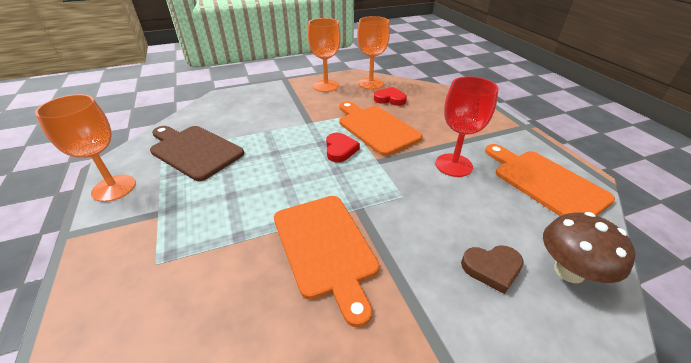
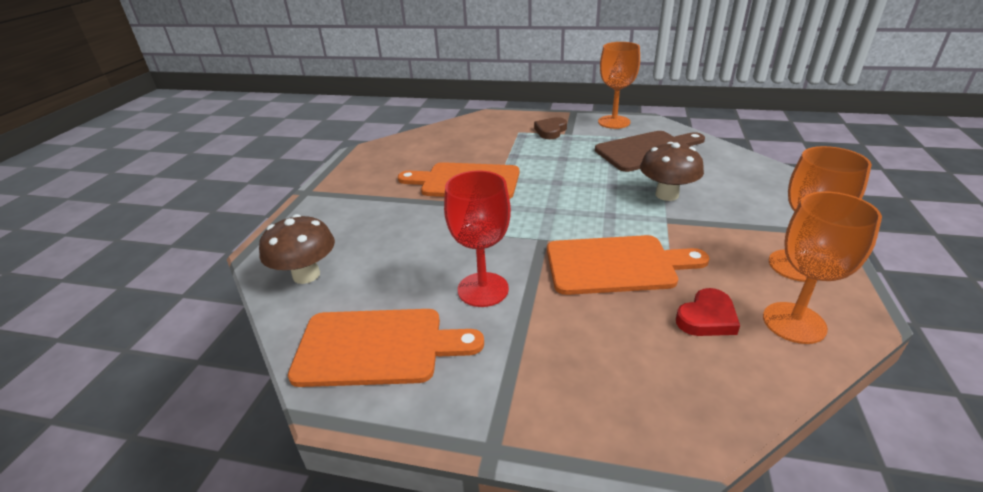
camera: 125 degrees right, 5 degrees down
(275, 128) = (666, 195): none -> brown mushroom
(340, 150) = (586, 223): red heart -> none
(492, 268) = (360, 239): brown heart -> brown heart (550, 131)

